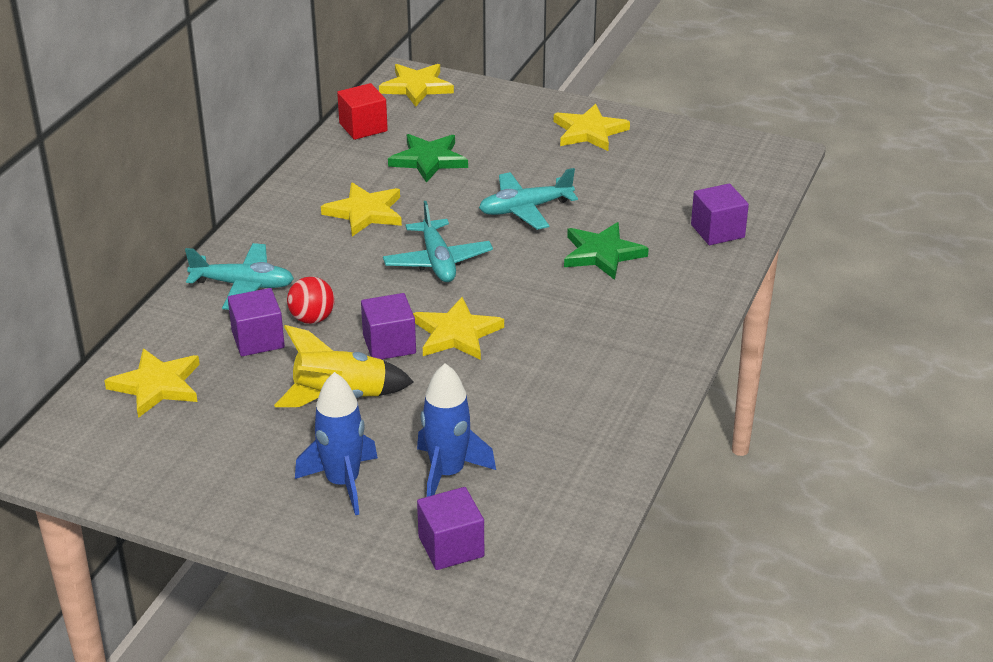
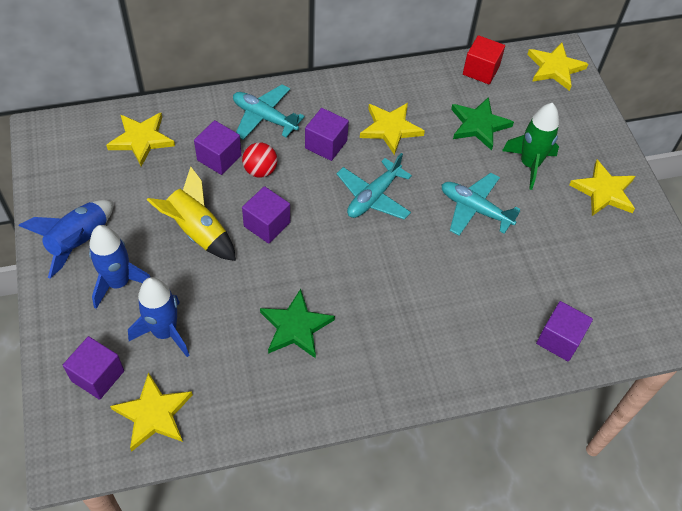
camera: 50 degrees right, 20 degrees up
(243, 285) = (264, 118): turquoise plane -> turquoise plane turned 150 degrees clockwise
(248, 492) = (79, 242): none -> blue rocket
(333, 261) = (326, 144): none -> purple cube
(456, 334) = (306, 253): yellow star -> yellow star (153, 414)
(511, 155) = (529, 164): none -> green rocket
(602, 254) = (465, 283): green star -> green star (295, 327)

